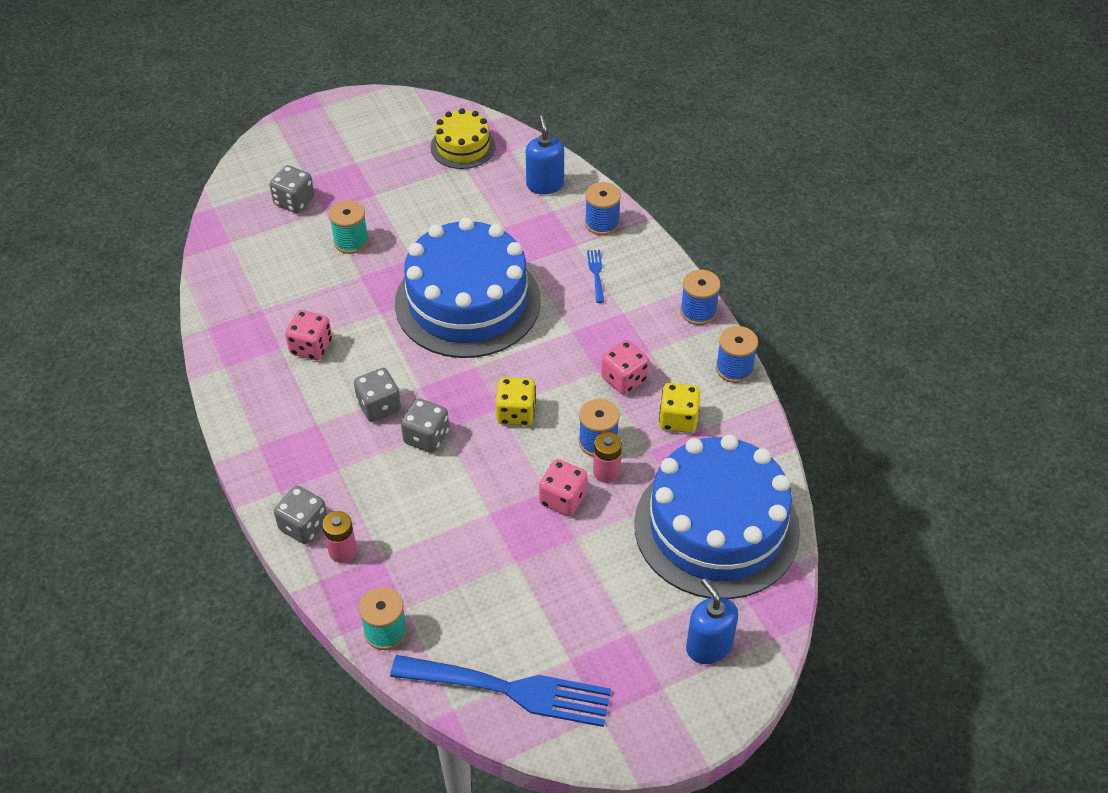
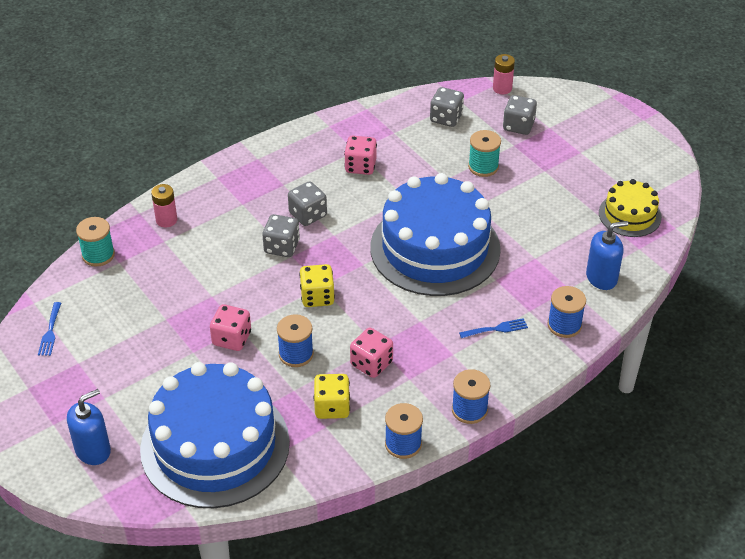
camera: 80 degrees right, 5 degrees down
(304, 526) = (187, 196): grey dice -> grey dice (446, 118)
(511, 690) = (50, 332): blue fork -> blue fork, size x0.41
(606, 472) = (264, 363): pink battery -> pink battery (502, 88)

